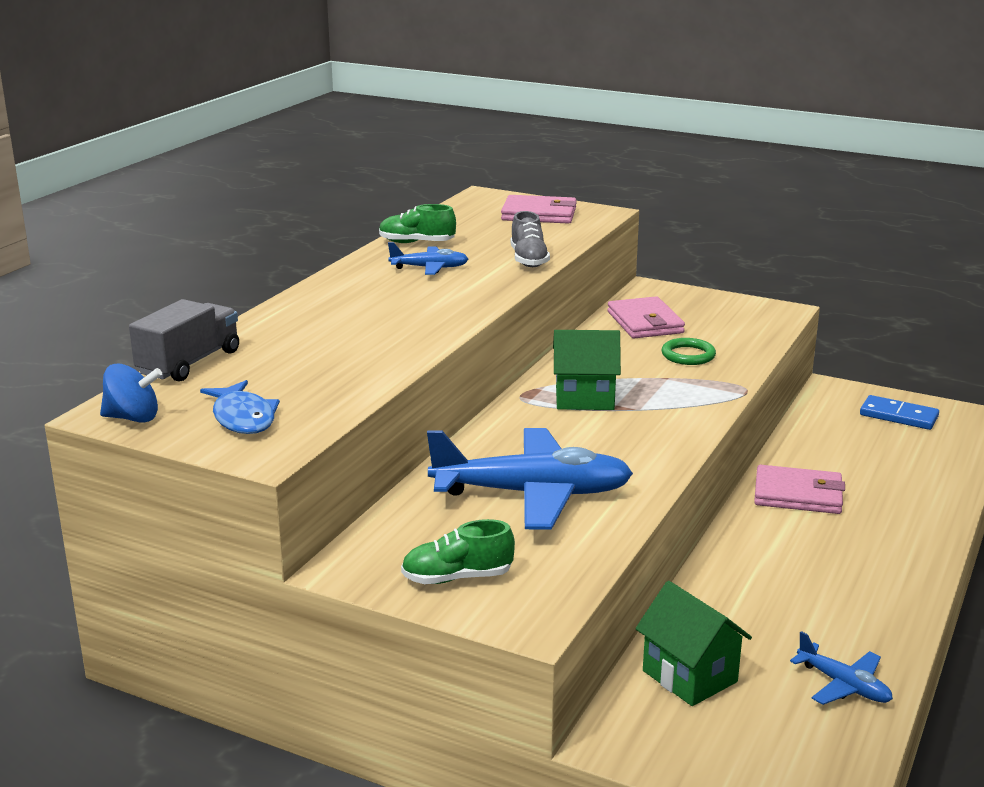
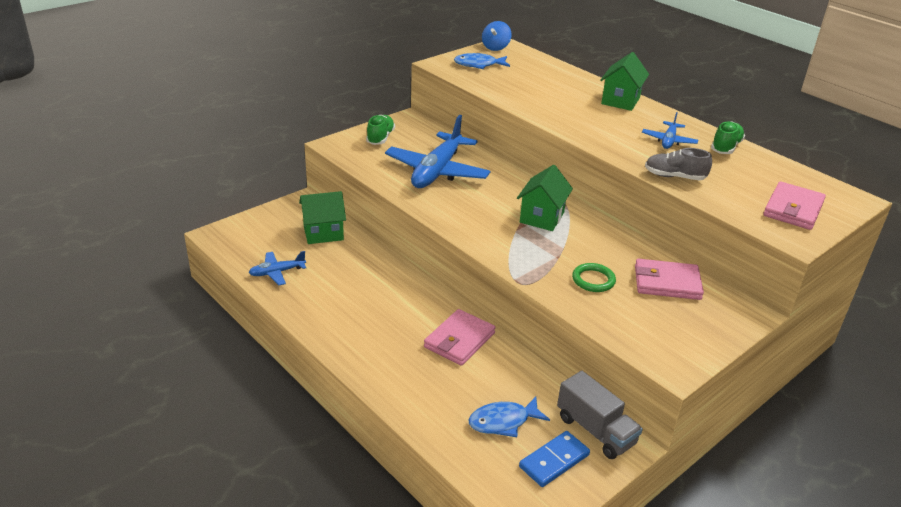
camera: 110 degrees right, 10 degrees up
(189, 363) = (549, 63): grey truck -> grey truck (595, 430)
(318, 301) = (620, 101): none -> green house
(886, 447) = (503, 421): none -> blue fish

